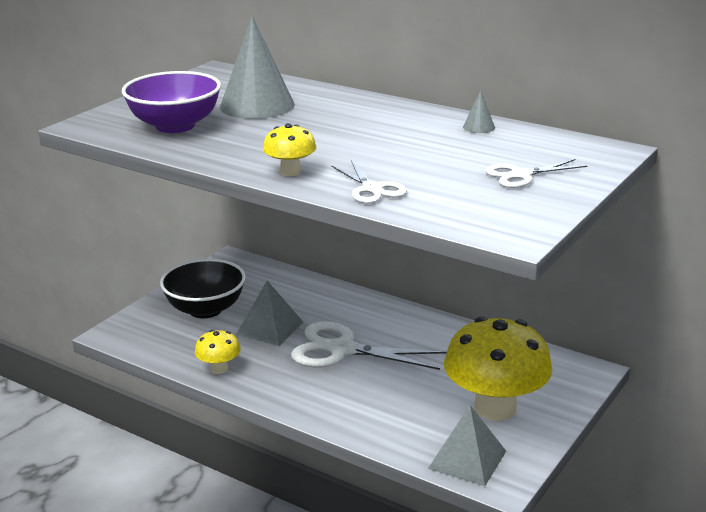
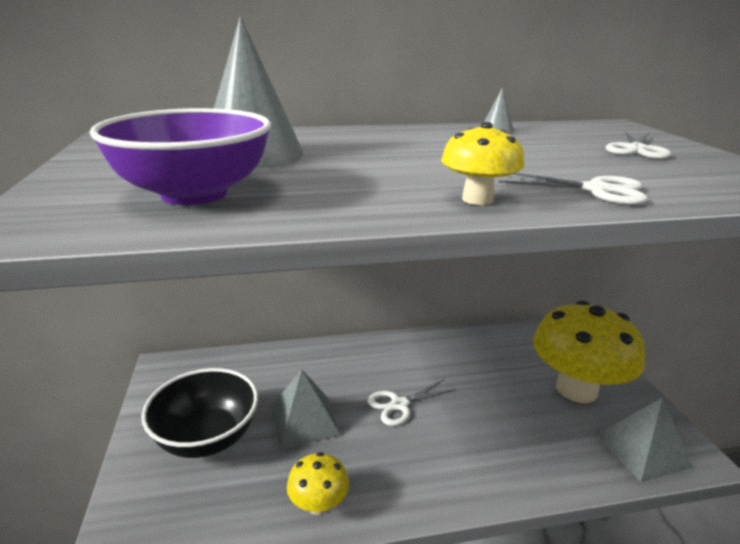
camera: 45 degrees left, 0 degrees up
(342, 350) = (399, 405): white scissors -> white scissors, size x0.56

